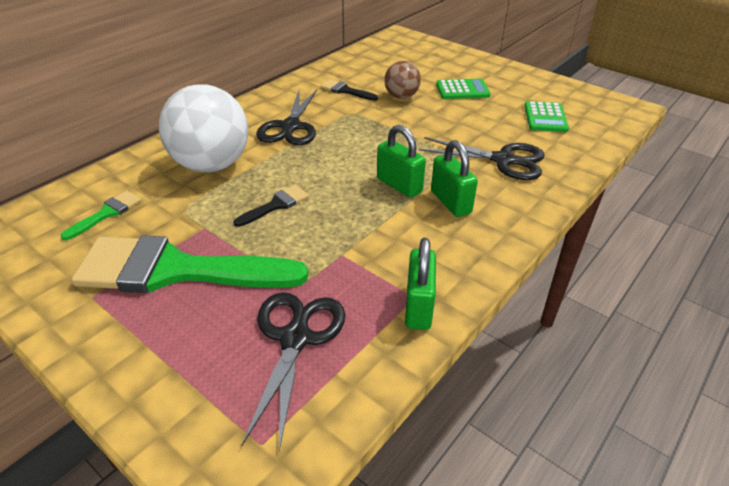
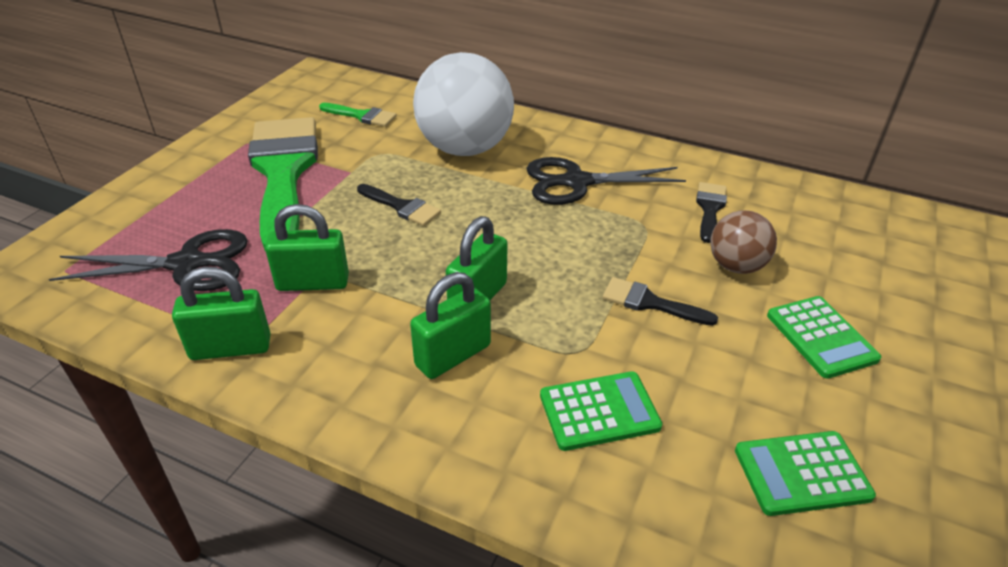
camera: 75 degrees right, 0 degrees up
(354, 259) = (313, 283): none -> green padlock
(423, 128) = (650, 303): none -> black brush
(503, 160) = (599, 411): black scissors -> green calculator

